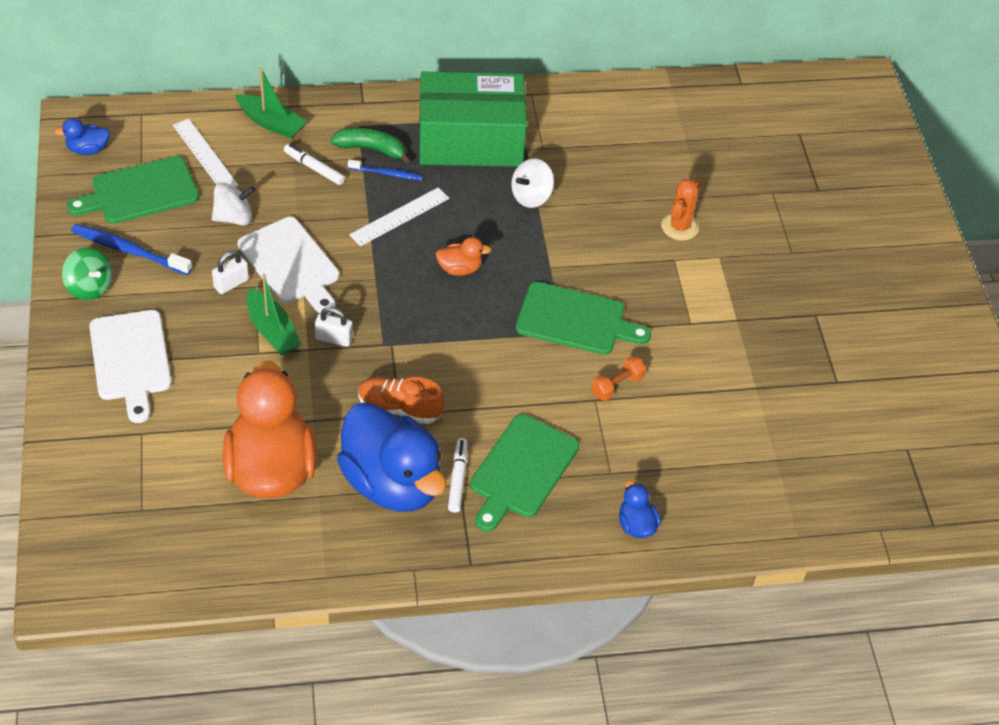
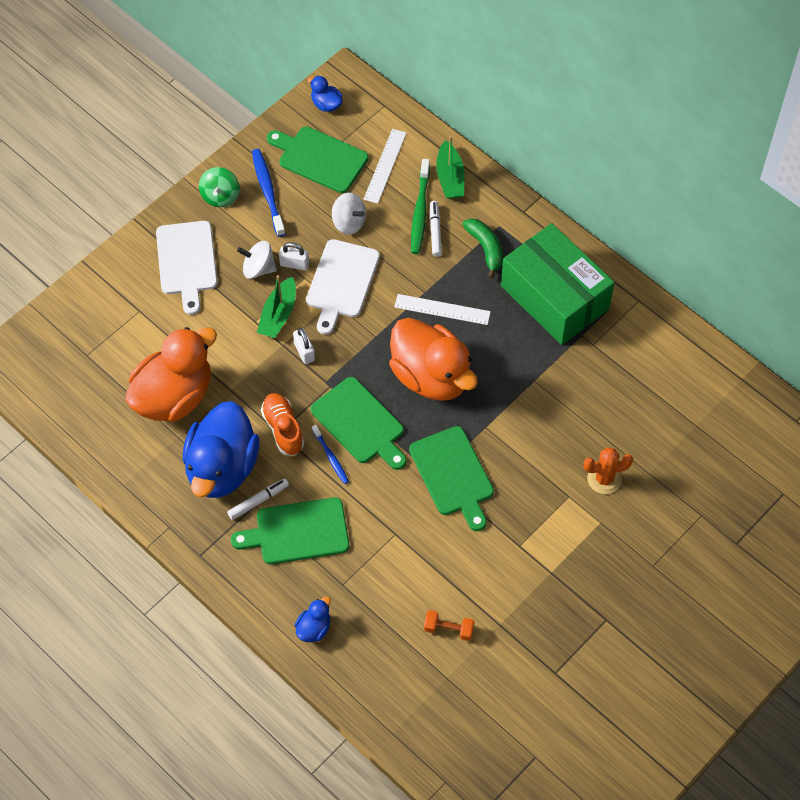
camera: 55 degrees right, 10 degrees up
(131, 359) = (187, 261): white cutting board -> white cutting board turned 45 degrees counterclockwise
(282, 164) = (420, 212): none -> green toothbrush
(387, 173) = (473, 274): blue toothbrush -> blue toothbrush (331, 457)
(454, 349) = (360, 423): none -> green cutting board
(460, 269) = (431, 376): orange duck -> orange duck, size x2.36
(531, 196) = (539, 370): white spinning top -> white spinning top (258, 269)
(617, 385) = (419, 538): orange dumbbell -> orange dumbbell (448, 629)

